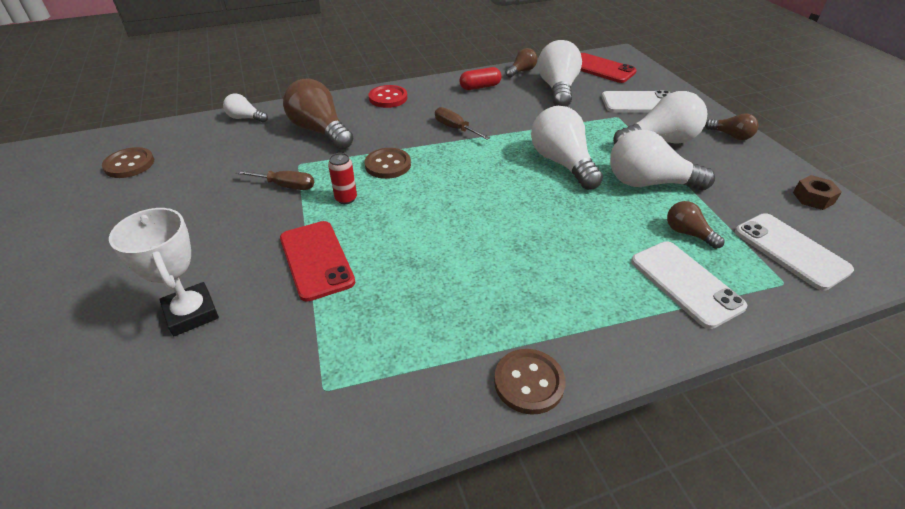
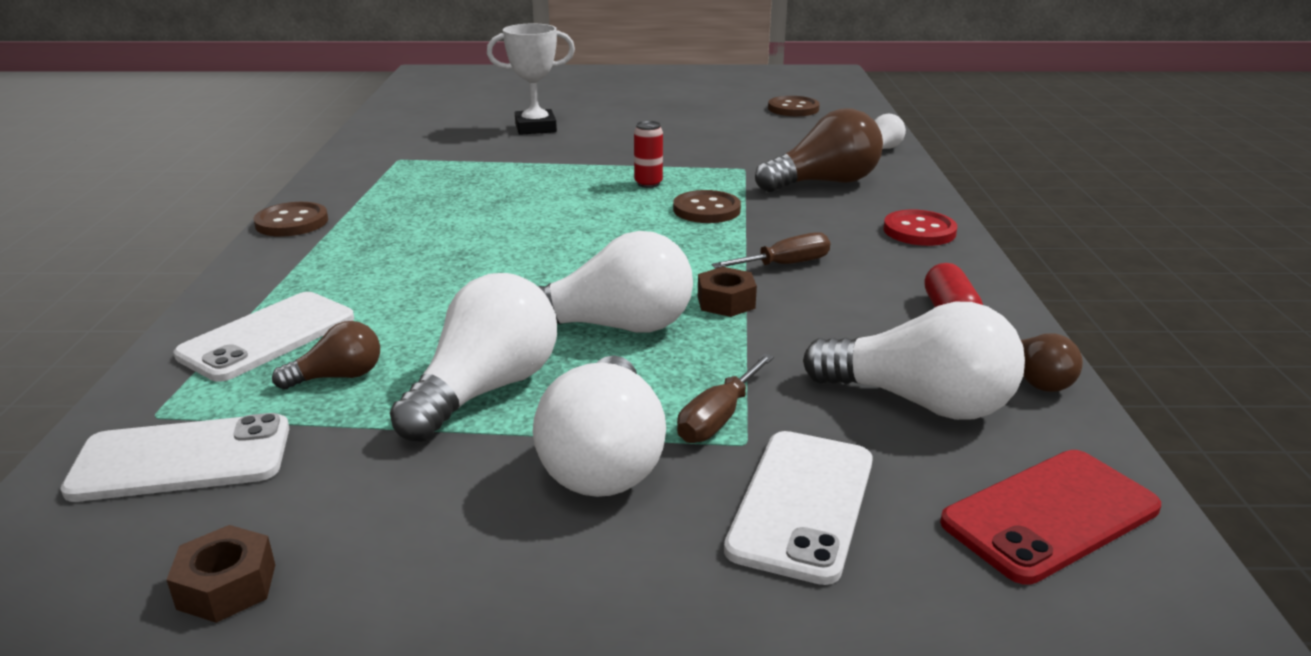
camera: 110 degrees right, 15 degrees down
(286, 186) = (699, 161): brown screwdriver -> brown screwdriver (718, 418)
(316, 260) = (554, 165): red phone -> none
(510, 138) = (726, 302): none -> brown nut
(685, 283) = (268, 337): white phone -> white phone turned 45 degrees counterclockwise
(731, 136) = (547, 596): brown light bulb -> none

